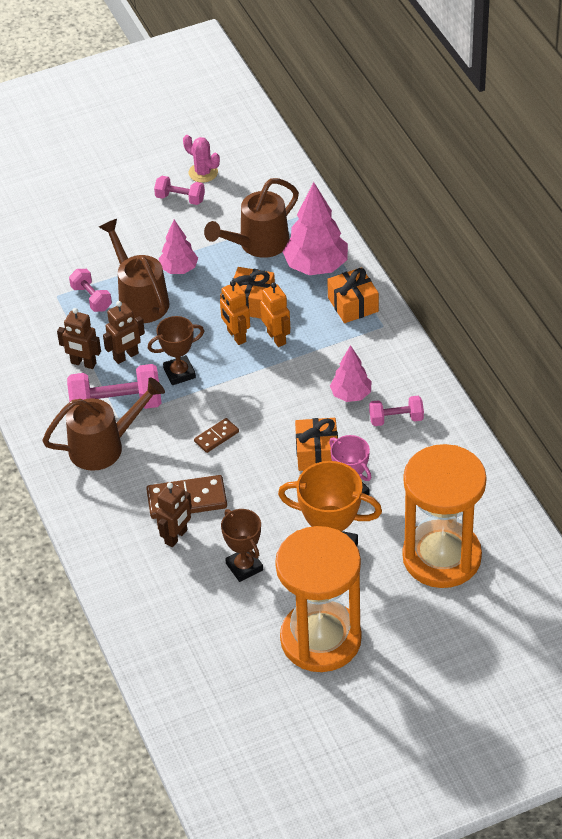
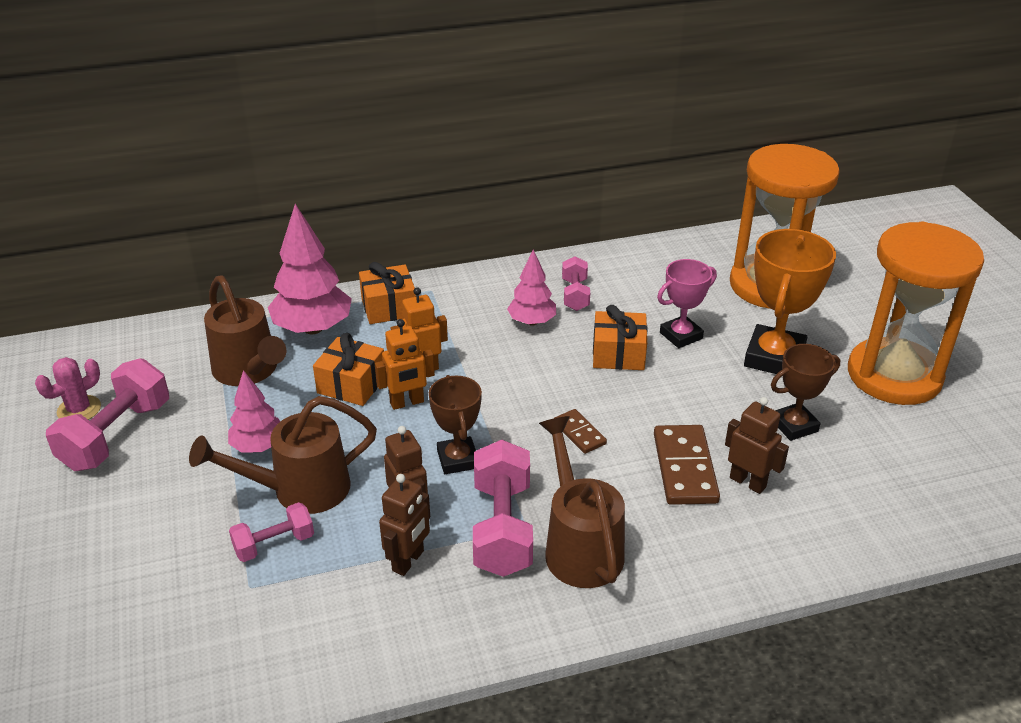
camera: 85 degrees left, 10 degrees down
(180, 198) = (116, 435): pink dumbbell -> pink dumbbell, size x1.75

